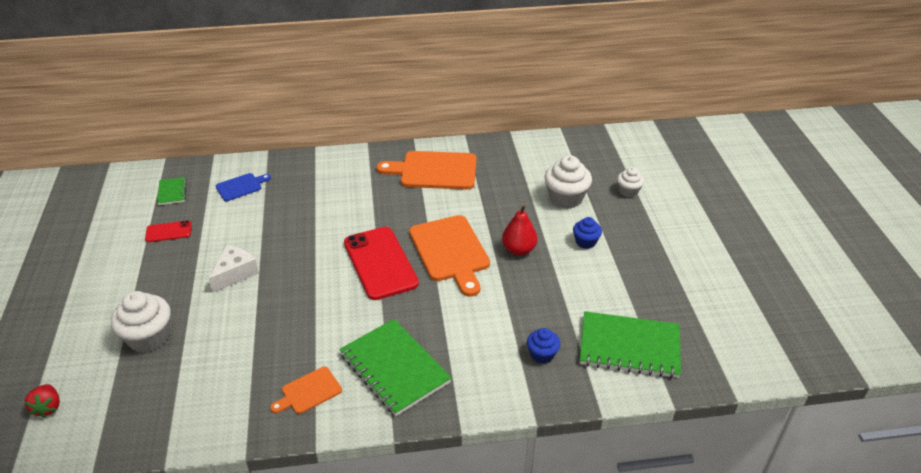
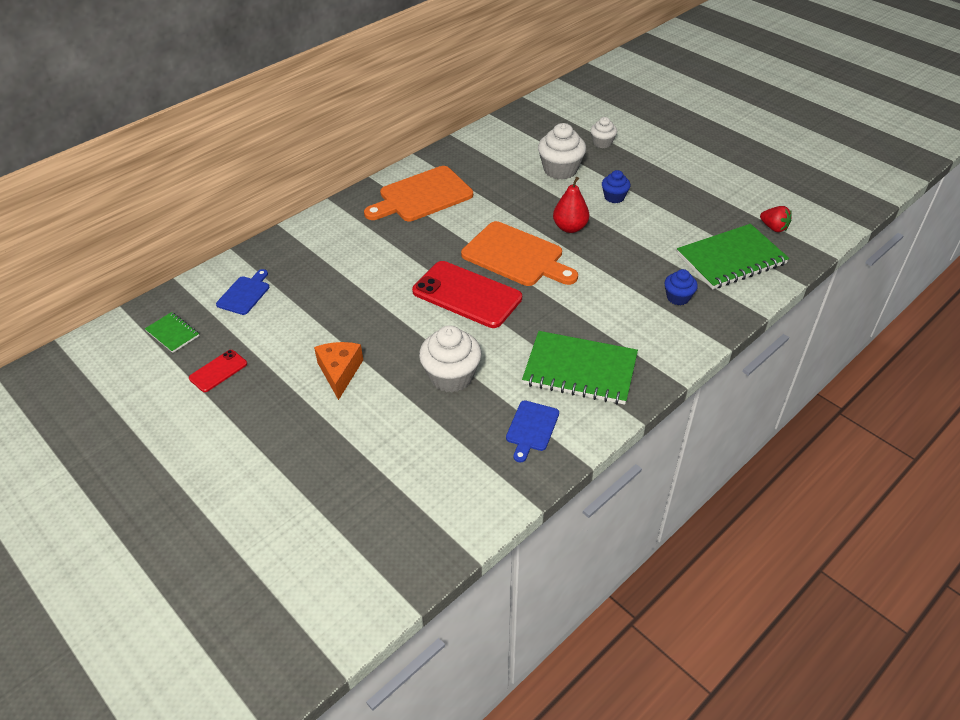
camera: 35 degrees left, 5 degrees up
(48, 407) = (297, 590): red strawberry -> red strawberry (773, 228)
(149, 337) = (323, 472): white cupcake -> white cupcake (451, 376)
(235, 273) = (339, 372): white cheese -> orange cheese
(309, 392) = (531, 428): orange cutting board -> blue cutting board

